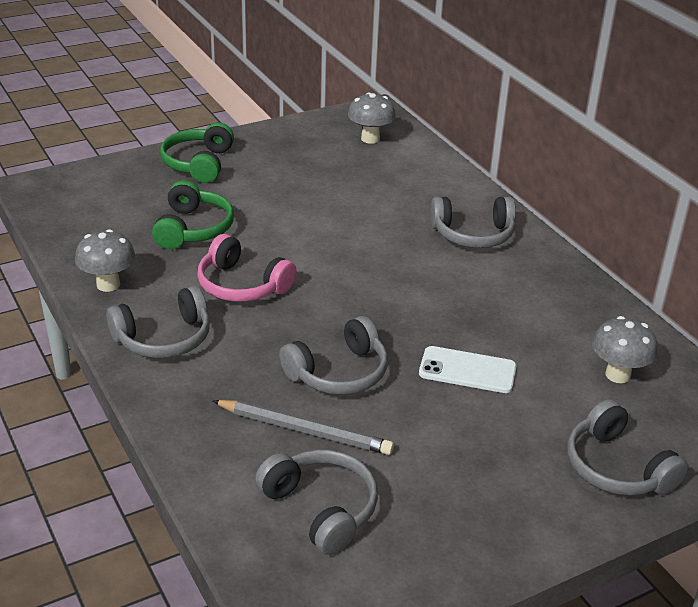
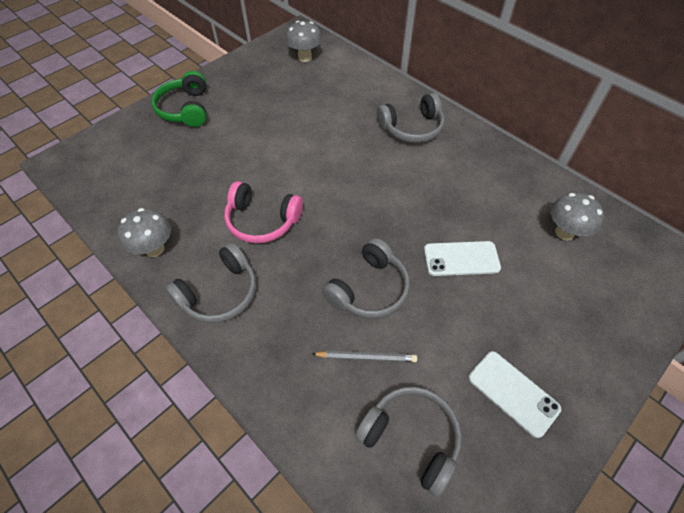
camera: 15 degrees left, 20 degrees up
(193, 229) = (204, 174): green headphones -> none
(304, 430) = (366, 357): grey pencil -> grey pencil, size x0.67
(463, 501) = (513, 393): none -> white phone
(616, 467) = (603, 322): grey headphones -> none

